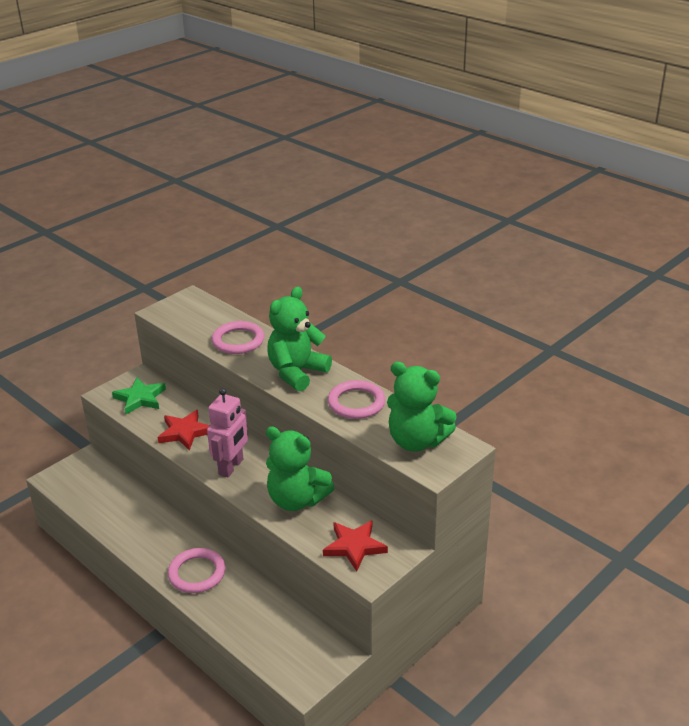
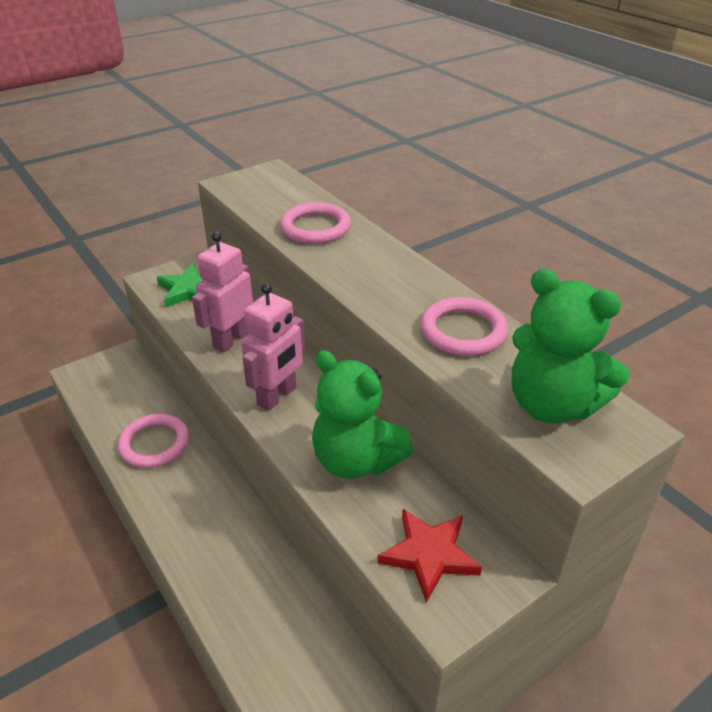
camera: 10 degrees right, 5 degrees up
(185, 432) = (231, 340): red star -> pink robot
(197, 573) = (210, 535): pink ring -> pink ring (154, 444)
(297, 373) = (384, 277): green teddy bear -> none

